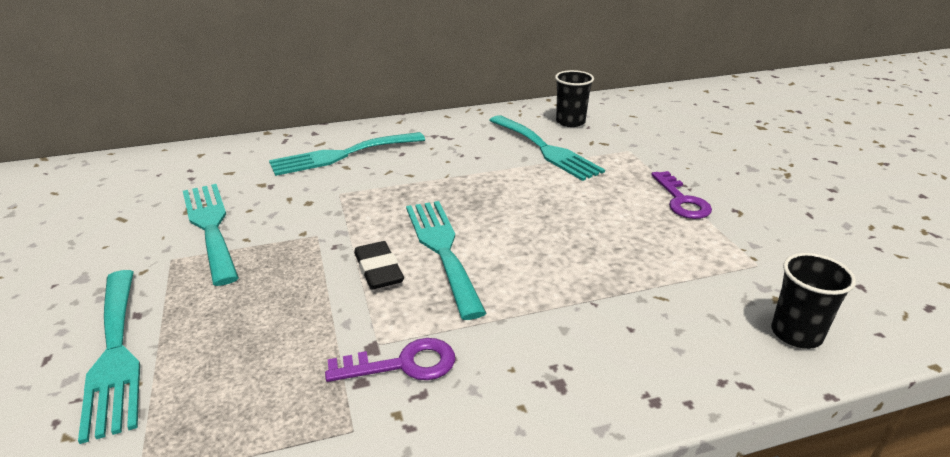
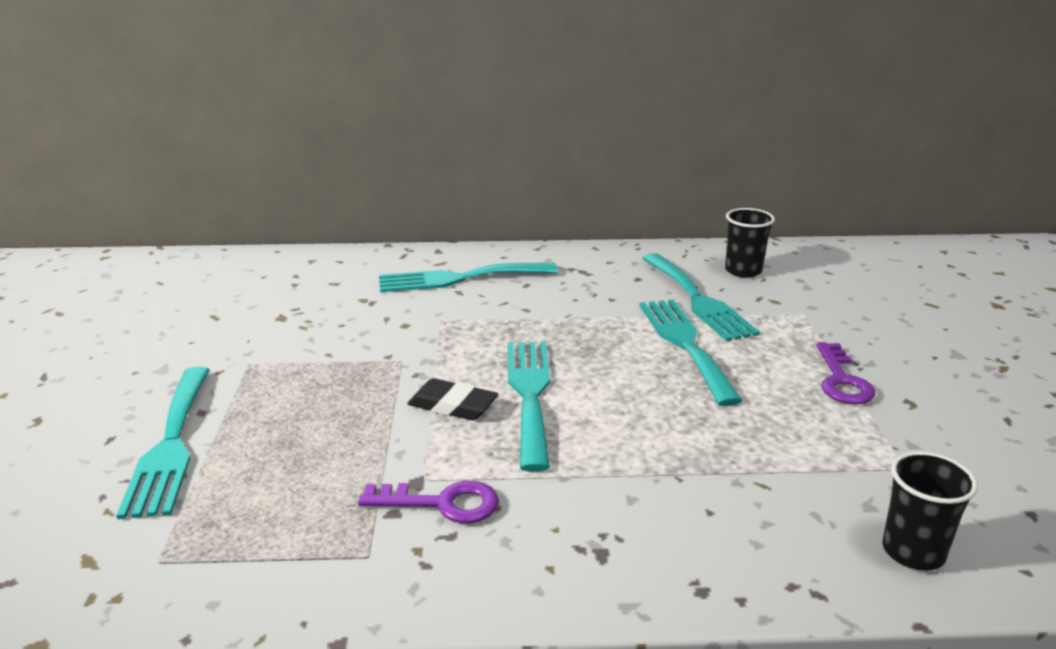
camera: 15 degrees right, 5 degrees down
(210, 227) = (297, 337): turquoise fork -> turquoise fork (685, 344)
(378, 270) = (452, 405): black eraser -> black eraser turned 60 degrees counterclockwise

